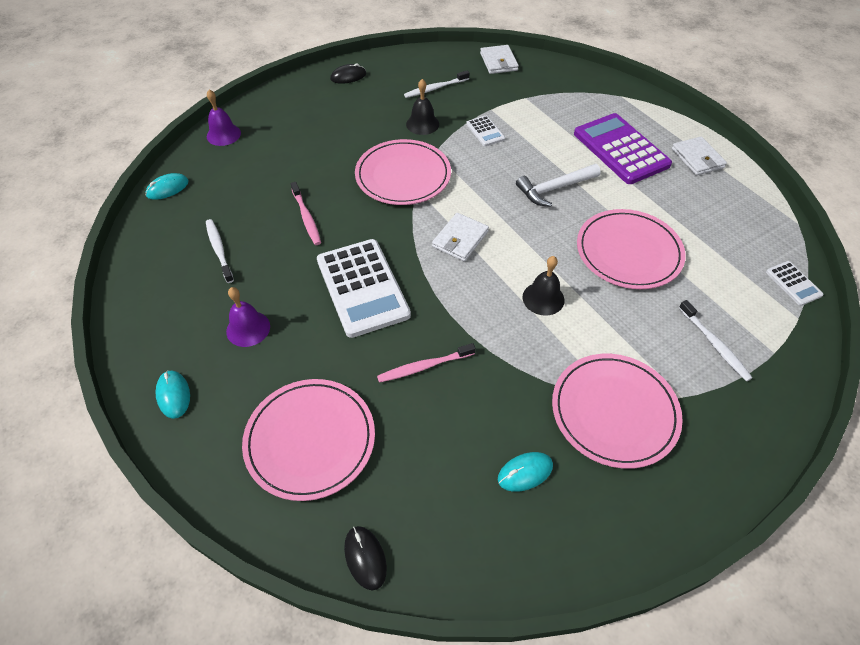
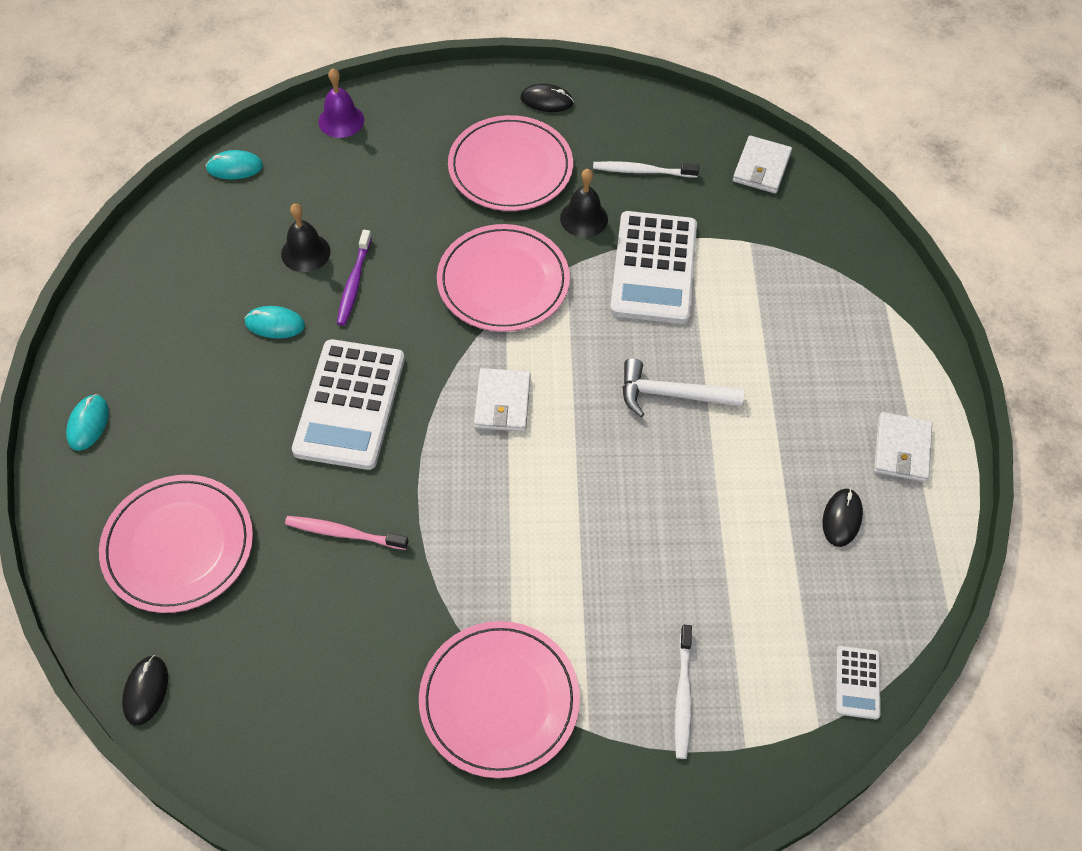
camera: 30 degrees right, 5 degrees up
(219, 250) = (236, 277): white toothbrush -> none
(248, 328) = (203, 389): purple bell -> none
(306, 217) = (354, 283): pink toothbrush -> purple toothbrush
(460, 239) = (502, 402): white wallet -> white wallet turned 60 degrees counterclockwise
(485, 131) = (653, 268): white calculator -> white calculator, size x2.18
(525, 472) = (354, 705): turquoise mouse -> turquoise mouse (275, 324)
(543, 298) = (535, 528): black bell -> black bell (305, 252)
(621, 149) = (809, 383): purple calculator -> none
(628, 252) = (687, 527): pink plate -> pink plate (510, 167)
(702, 206) = (841, 518): none -> black mouse

